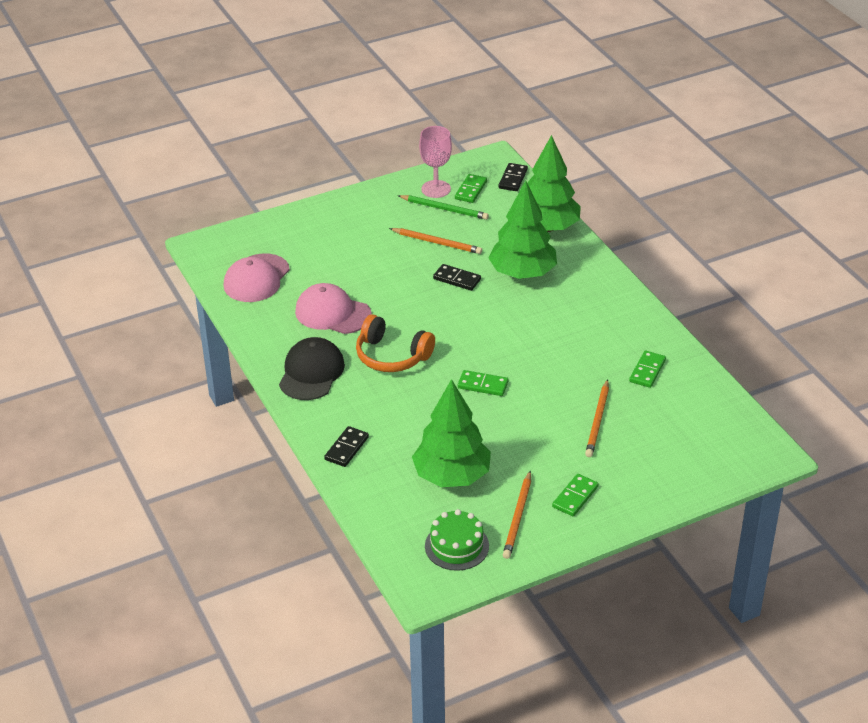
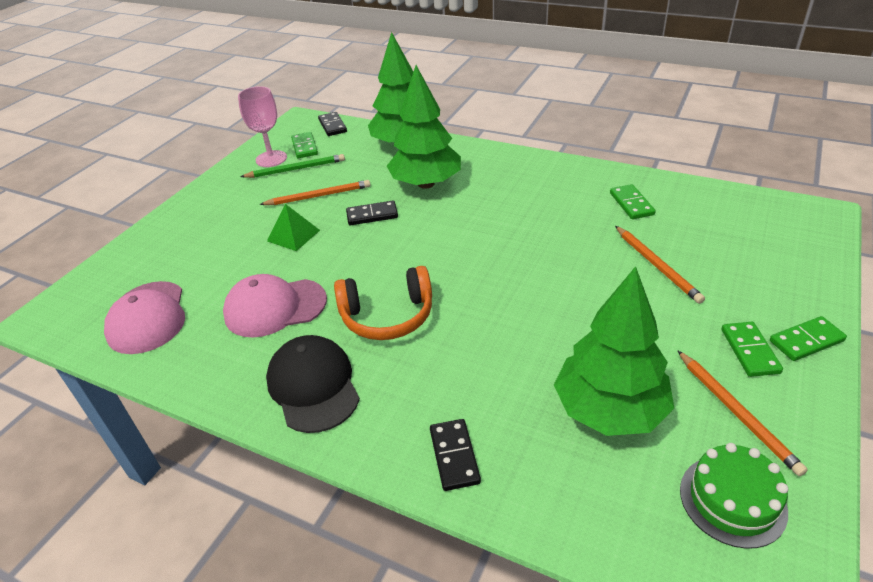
camera: 35 degrees left, 0 degrees up
(390, 267) = (293, 235): none -> green pyramid
(482, 385) = (513, 293): green domino -> green domino (806, 341)

